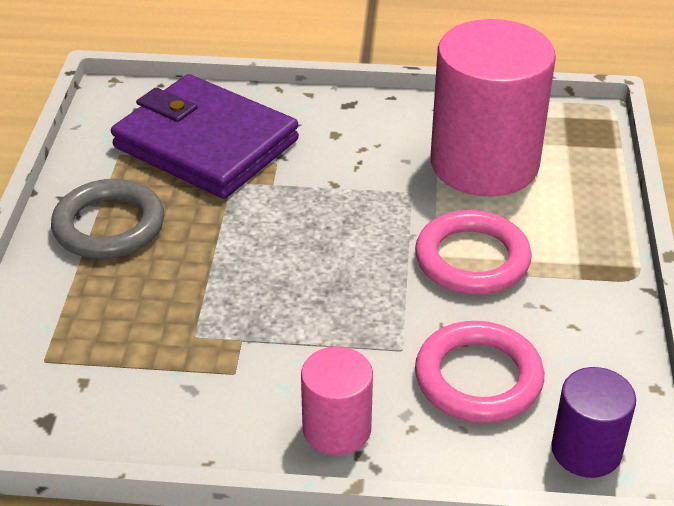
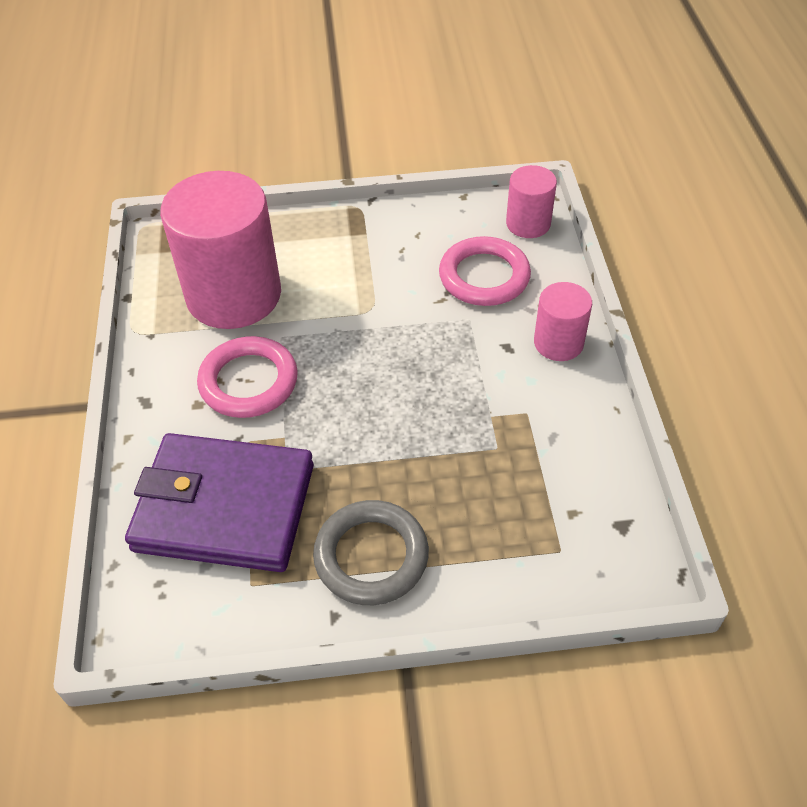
camera: 100 degrees left, 10 degrees up
(206, 144) = (224, 507): purple wallet -> purple wallet turned 75 degrees clockwise
(472, 259) = (359, 291): pink ring -> pink ring (248, 382)
(586, 450) = (528, 223): purple cylinder -> pink cylinder

